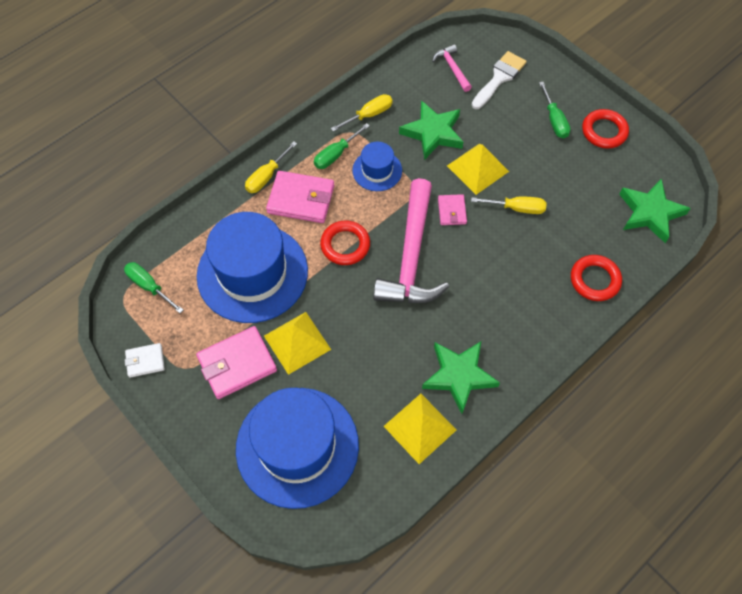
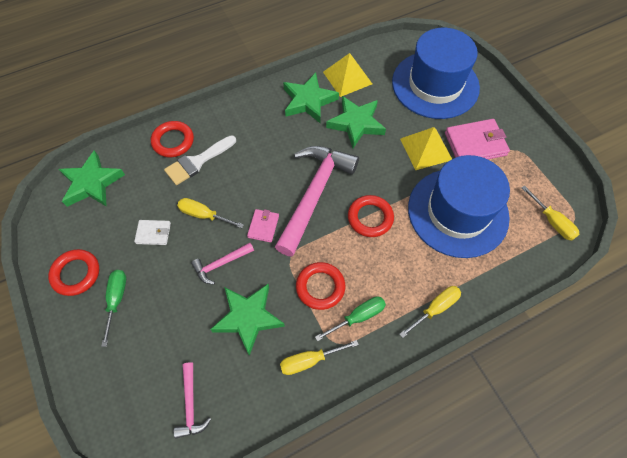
camera: 165 degrees left, 0 degrees up
(145, 361) = (550, 162): white wallet -> white wallet (153, 233)
(149, 287) = (551, 221): green screwdriver -> yellow screwdriver
(301, 199) = (403, 273): pink wallet -> none
(377, 170) = (320, 287): blue hat -> red ring
(389, 357) = (356, 123): none -> green star
(477, 168) = (221, 264): yellow pyramid -> pink hammer
(499, 78) = (144, 374): white brush -> white brush (197, 162)

